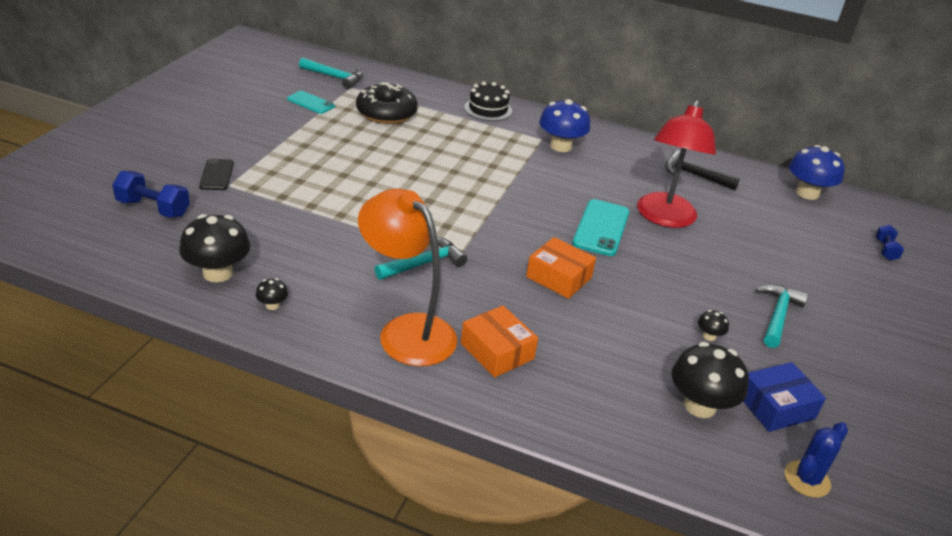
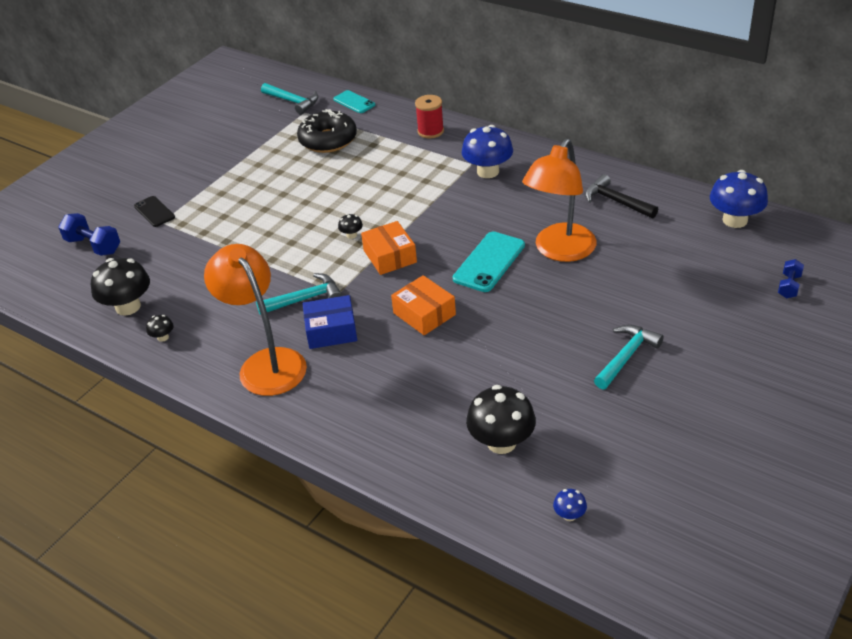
camera: 20 degrees right, 5 degrees up
(217, 175) = (154, 212): black phone -> black phone turned 45 degrees counterclockwise
(311, 103) = (260, 132): turquoise phone -> turquoise phone (354, 102)
(488, 109) = (430, 131): black cake -> red spool
(497, 351) = (337, 384): orange box -> orange box (390, 256)
(664, 218) = (559, 251): red lamp -> orange lamp
(709, 336) = (544, 376): black mushroom -> black mushroom (351, 235)
(776, 406) = (575, 446): blue box -> blue box (331, 331)
(807, 479) = (569, 515): blue cactus -> blue mushroom

